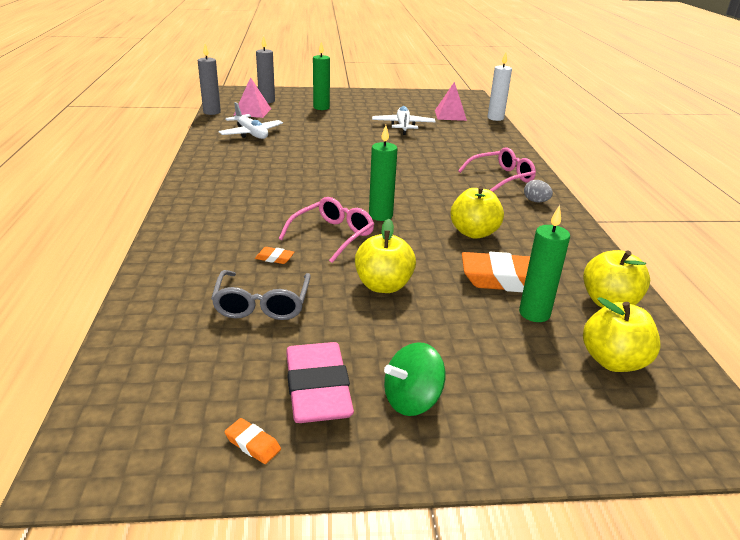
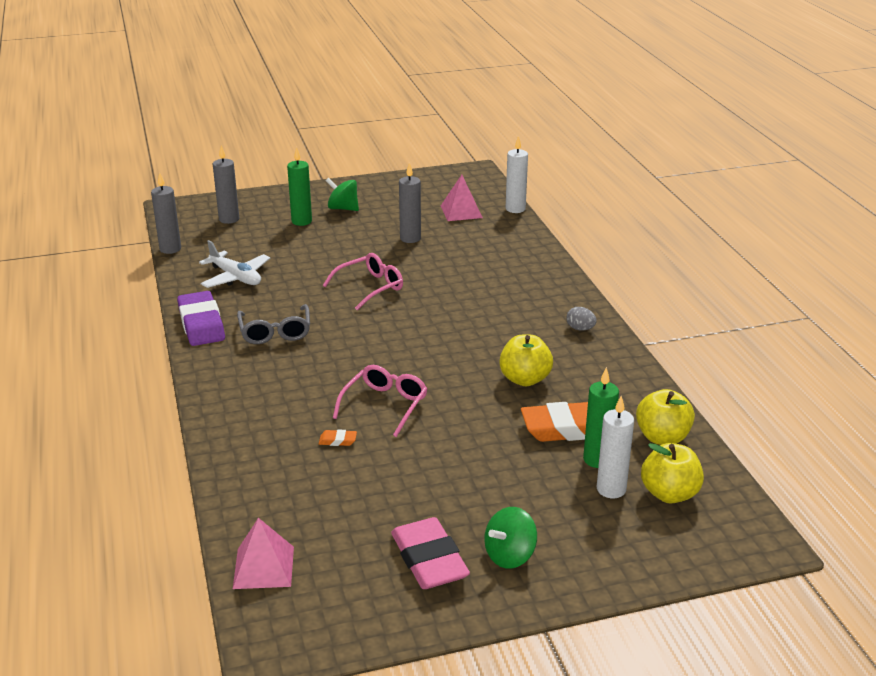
camera: 10 degrees left, 0 degrees up
(205, 158) = (201, 324): none -> purple eraser
(252, 112) = (220, 241): pink pyramid -> pink pyramid (264, 567)
(253, 444) = (395, 611): orange eraser -> none
(262, 304) = (348, 491): grey glasses -> grey glasses (275, 332)
(357, 104) = (343, 208): none -> green spinning top
(380, 215) = (425, 373): green candle -> none
(383, 285) = (453, 453): yellow apple -> none
(403, 126) = (410, 238): white plane -> grey candle
(501, 178) = (539, 301): pink glasses -> pink glasses (370, 287)
(545, 346) = (611, 489): none -> white candle

